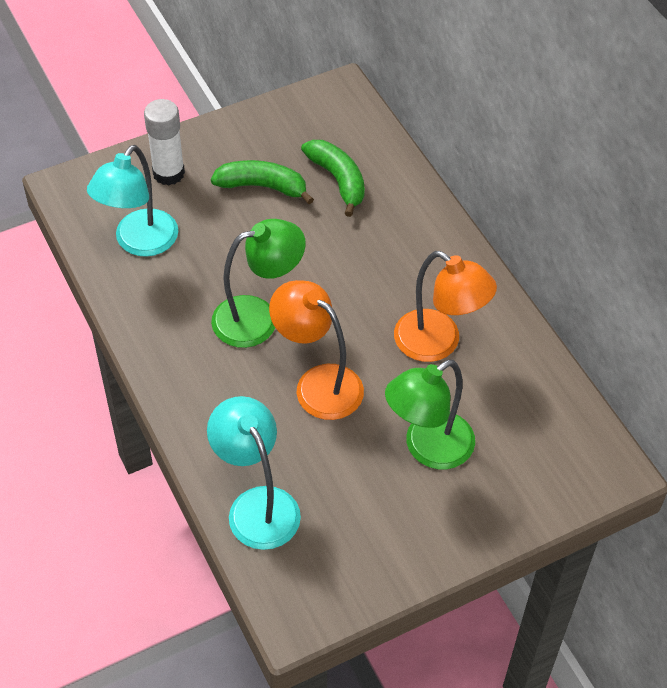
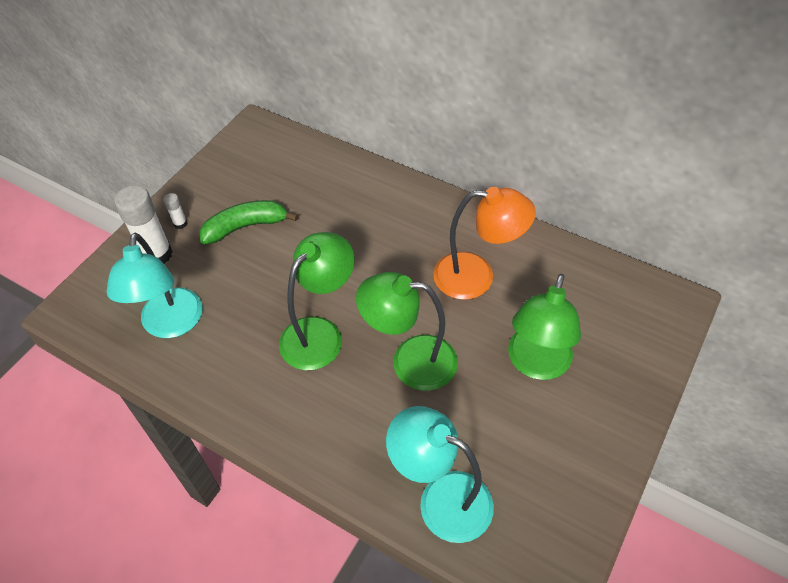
camera: 30 degrees left, 0 degrees up
(207, 154) = (180, 224): none -> white glue stick
(318, 384) = (410, 361): orange lamp -> green lamp
(338, 180) = (302, 193): green banana -> none

